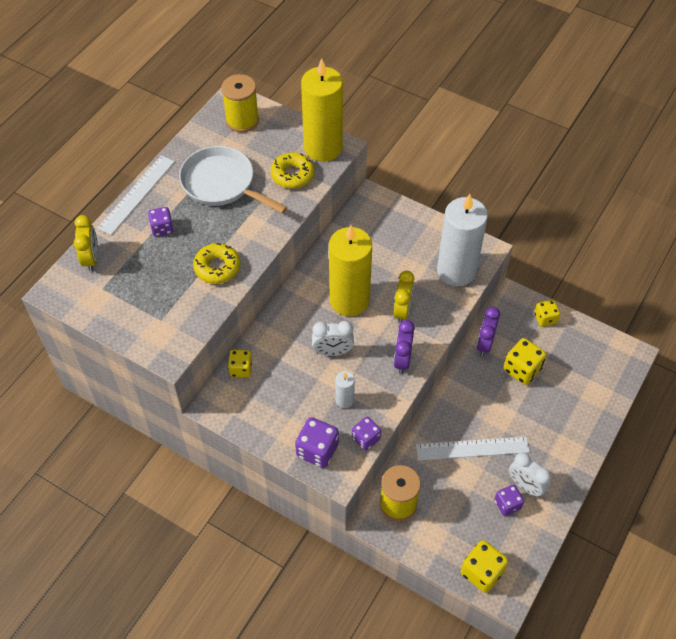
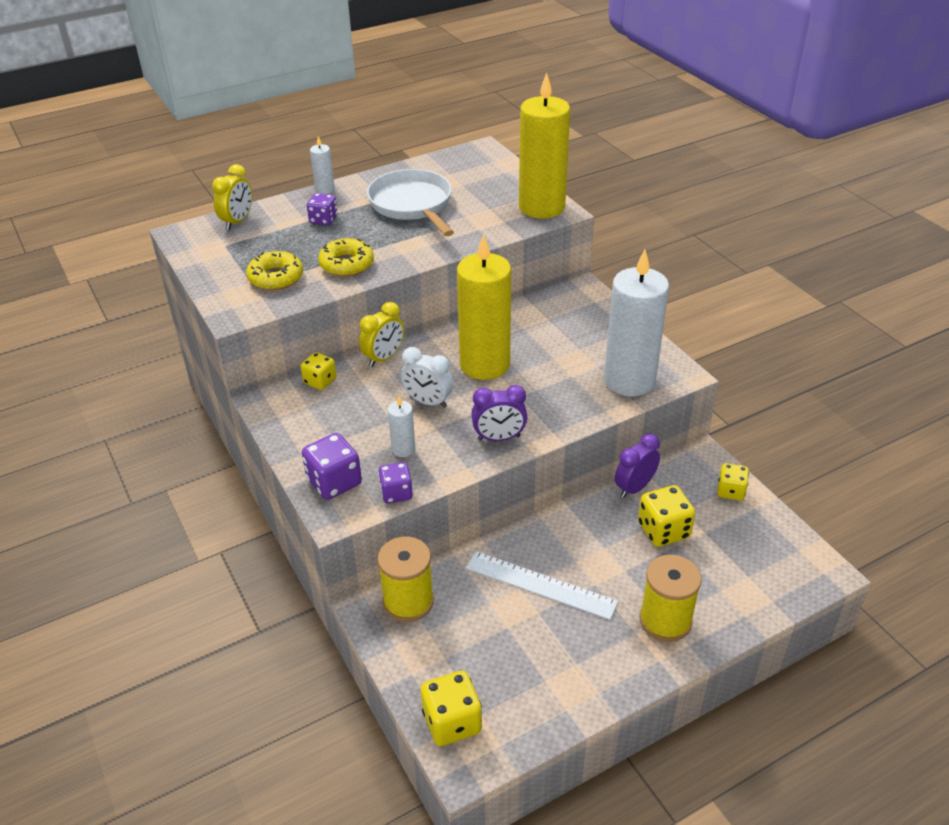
camera: 30 degrees right, 15 degrees down
(137, 194) = (325, 189): white ruler -> white candle
(242, 120) = (477, 166): yellow spool -> yellow spool (665, 621)
(292, 175) = (490, 218): yellow donut -> yellow donut (276, 277)
(402, 311) = (536, 394): yellow clock -> yellow clock (384, 358)
(402, 360) = (499, 438): purple clock -> purple clock turned 135 degrees counterclockwise
(507, 504) = (540, 663): purple dice -> none
(525, 486) = (578, 653): white clock -> none

